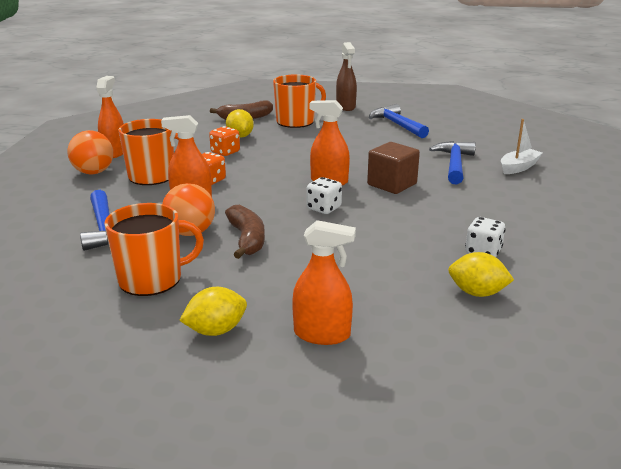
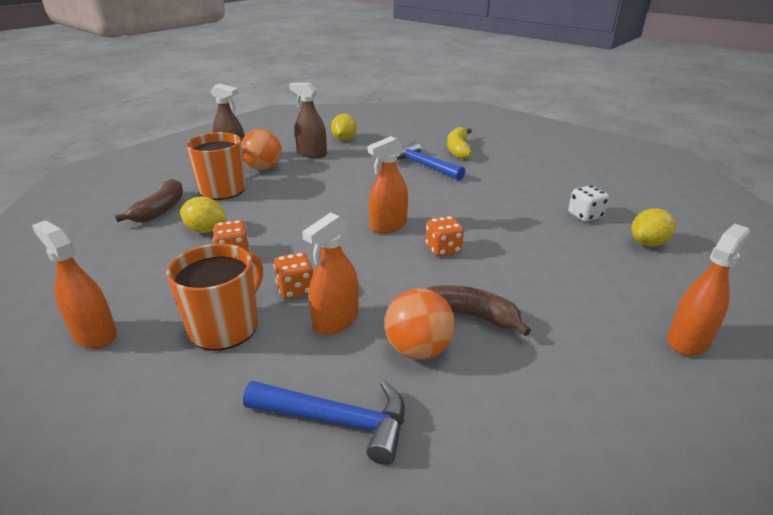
camera: 55 degrees left, 5 degrees up
(94, 172) = (134, 376): orange ball -> orange ball (263, 168)
(152, 279) = (514, 420): orange mug -> none
(216, 330) = (658, 407): yellow lemon -> yellow lemon (344, 139)
(324, 208) = (443, 249): white dice -> orange dice
(392, 184) = (430, 202): brown cube -> none
(397, 124) = (312, 154): blue hammer -> brown spray bottle
(518, 167) = (458, 149): white boat -> yellow banana

